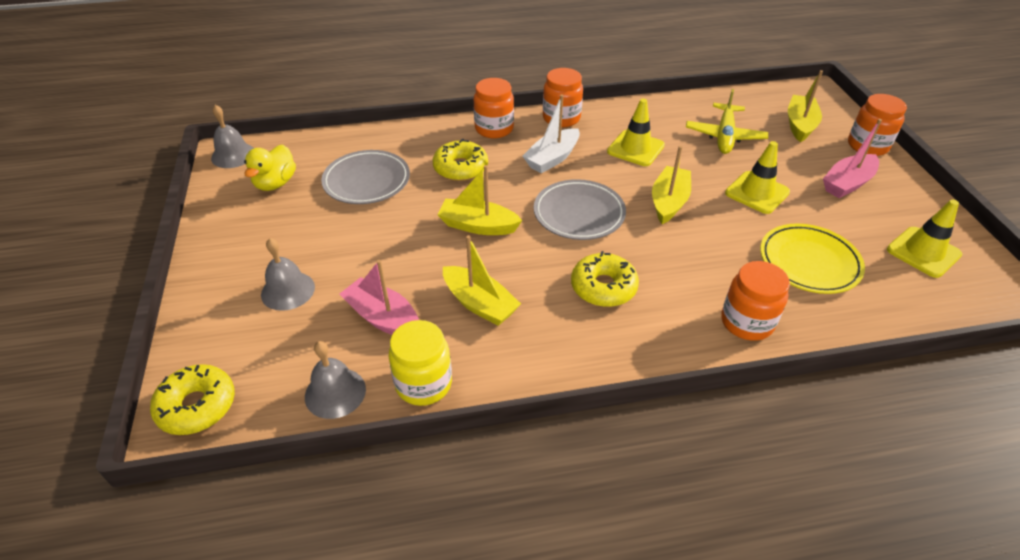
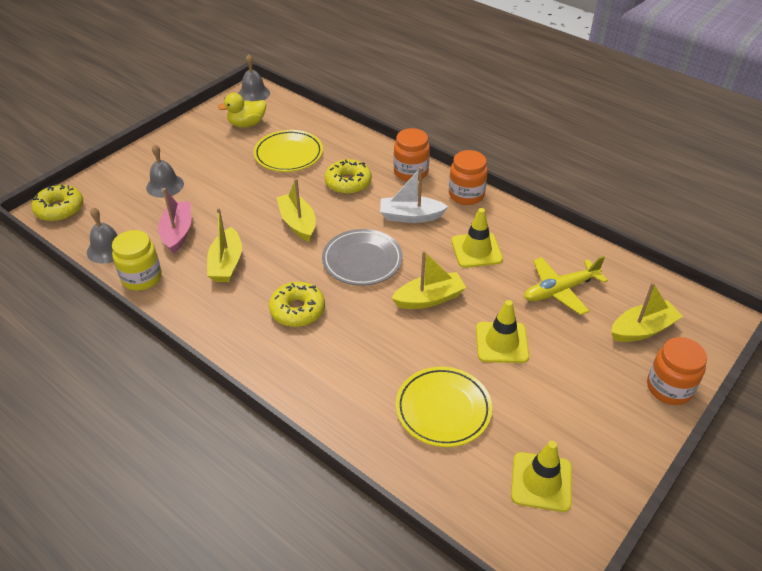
camera: 50 degrees right, 0 degrees up
(367, 181) = (288, 154): grey plate -> yellow plate
(746, 322) = (334, 400): orange jar -> none
(847, 183) = (586, 395): pink boat -> none

